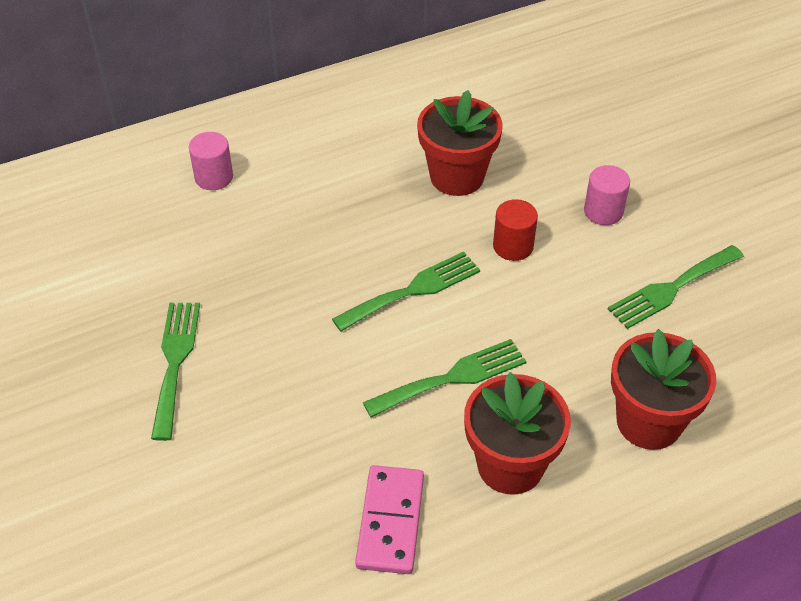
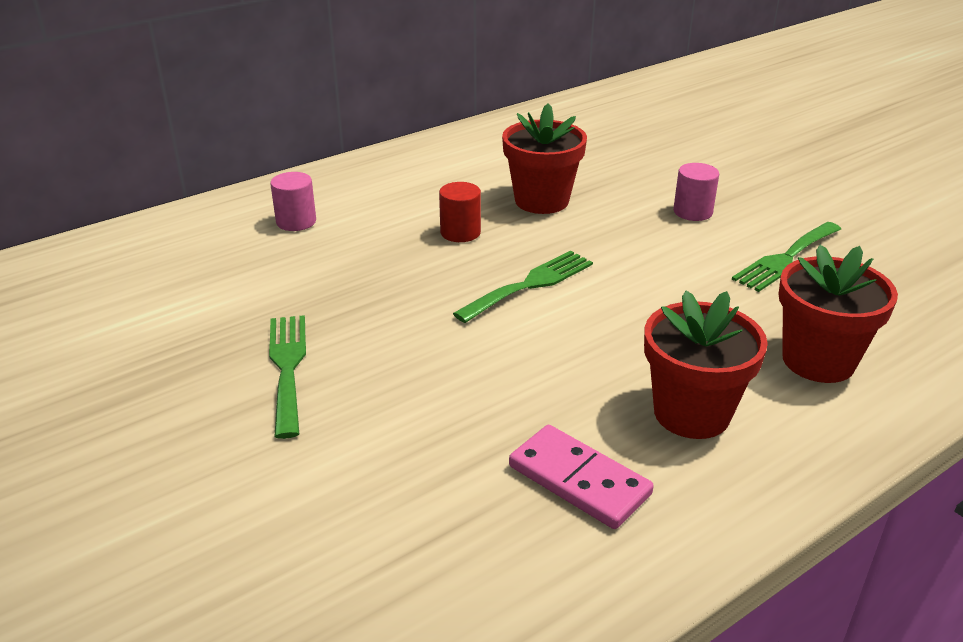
camera: 10 degrees left, 15 degrees down
(390, 521) = (579, 480): pink domino -> pink domino turned 45 degrees counterclockwise
(452, 378) = (598, 348): green fork -> none
(513, 246) = (617, 243): red cylinder -> red cylinder (460, 232)

